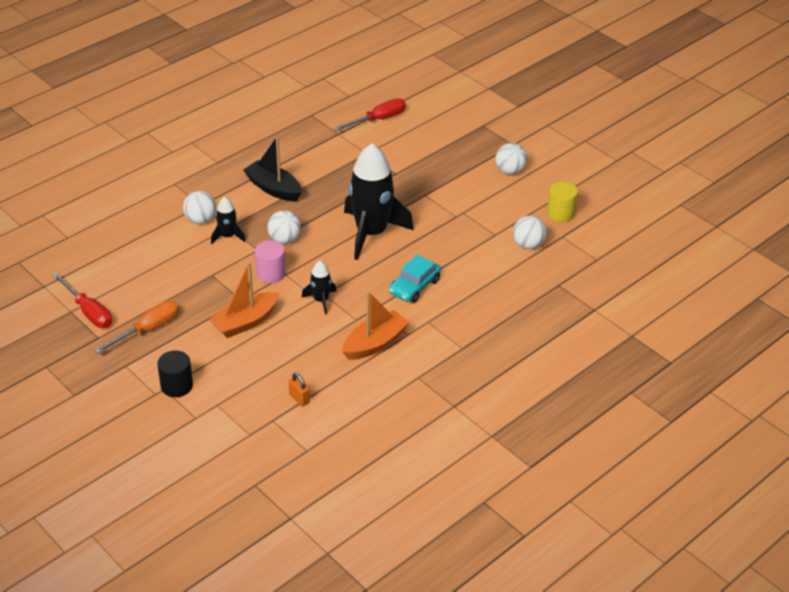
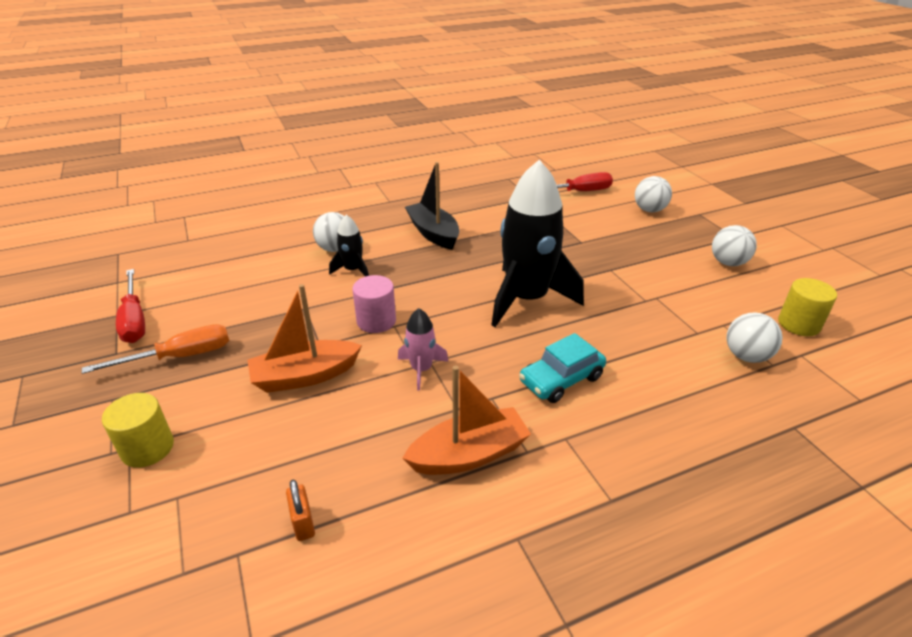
camera: 20 degrees right, 5 degrees down
(176, 386) = (147, 448): black cylinder -> yellow cylinder
(284, 239) = (416, 286): white ball -> white ball (649, 210)
(321, 300) = (421, 369): black rocket -> pink rocket

